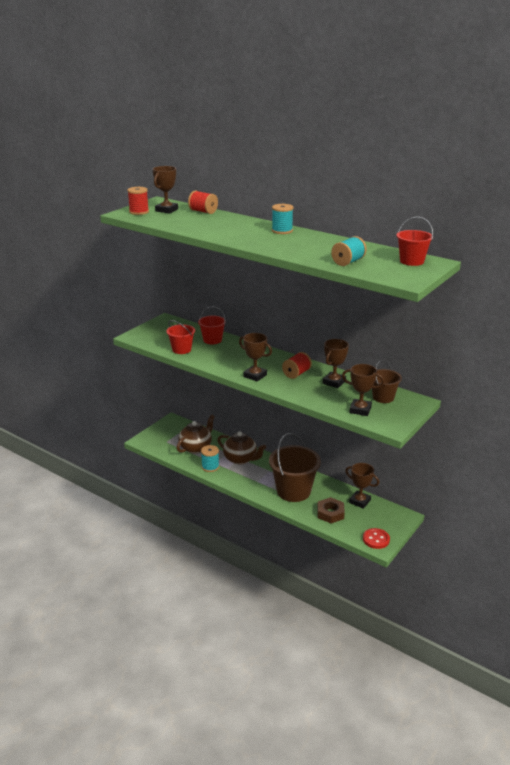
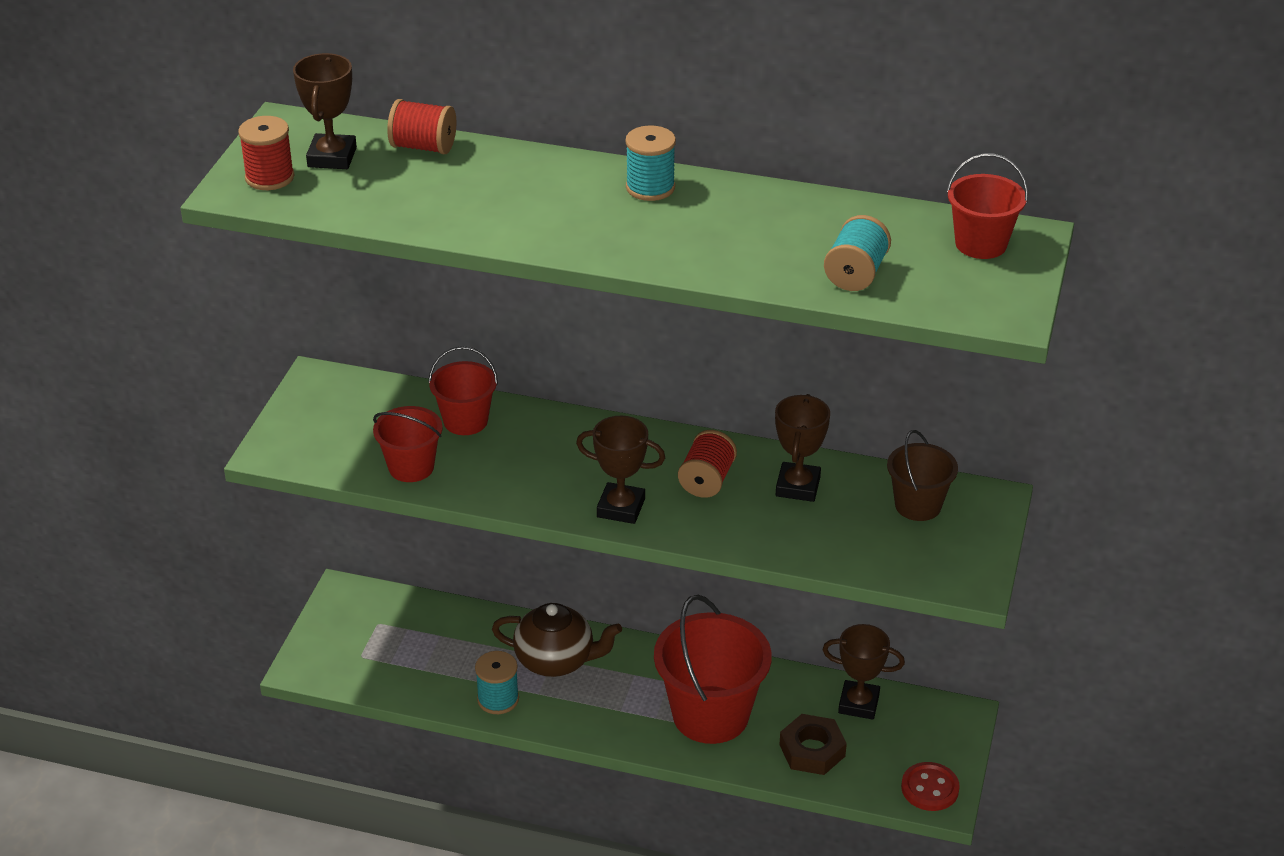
camera: 20 degrees left, 10 degrees up
(196, 447) = (439, 655): brown teapot -> none
(293, 491) = (710, 715): brown bucket -> red bucket
(360, 410) = (888, 551): brown trophy -> none

